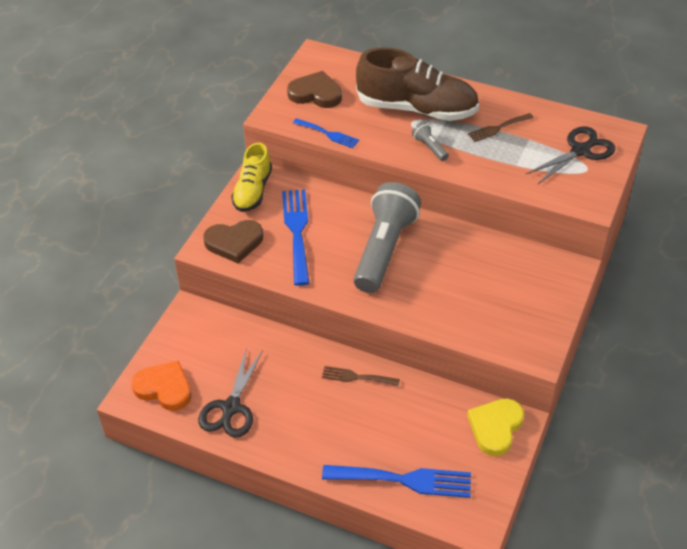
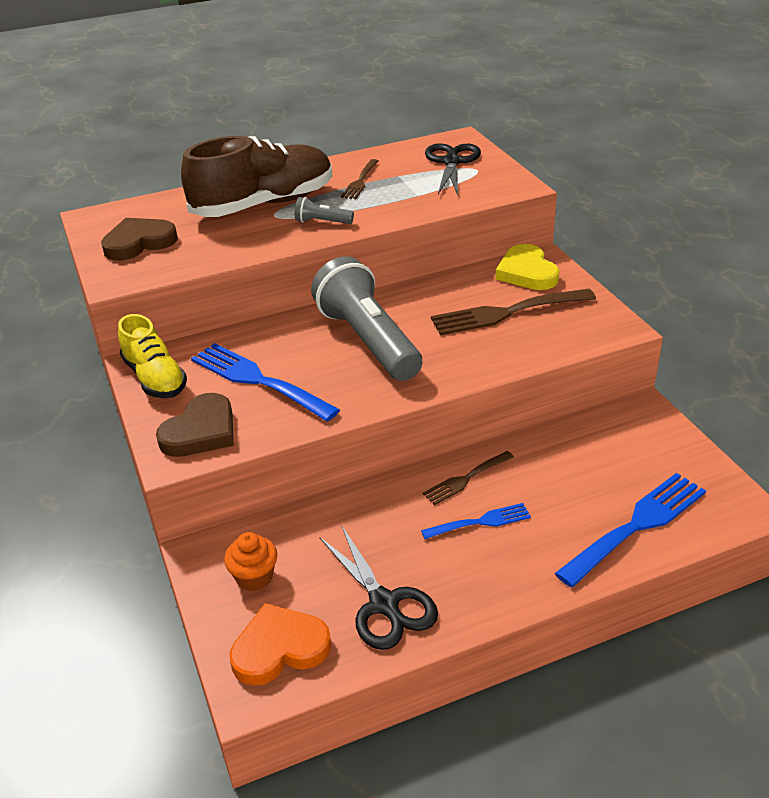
camera: 45 degrees left, 10 degrees down
(196, 343) = (254, 577): none -> orange cupcake
(328, 134) = (203, 263): blue fork -> blue fork (481, 522)
(487, 291) = (506, 313): none -> brown fork
(495, 428) = (637, 427): yellow heart -> yellow heart (527, 272)

